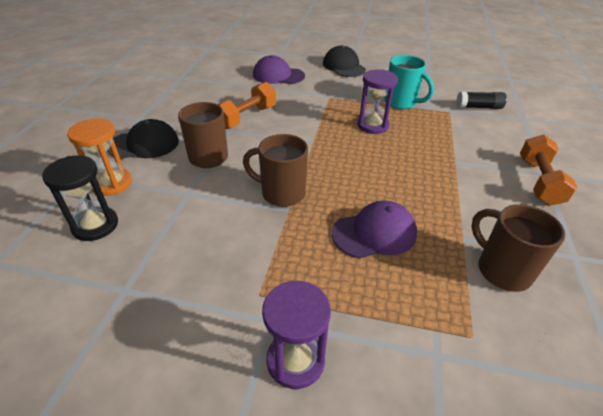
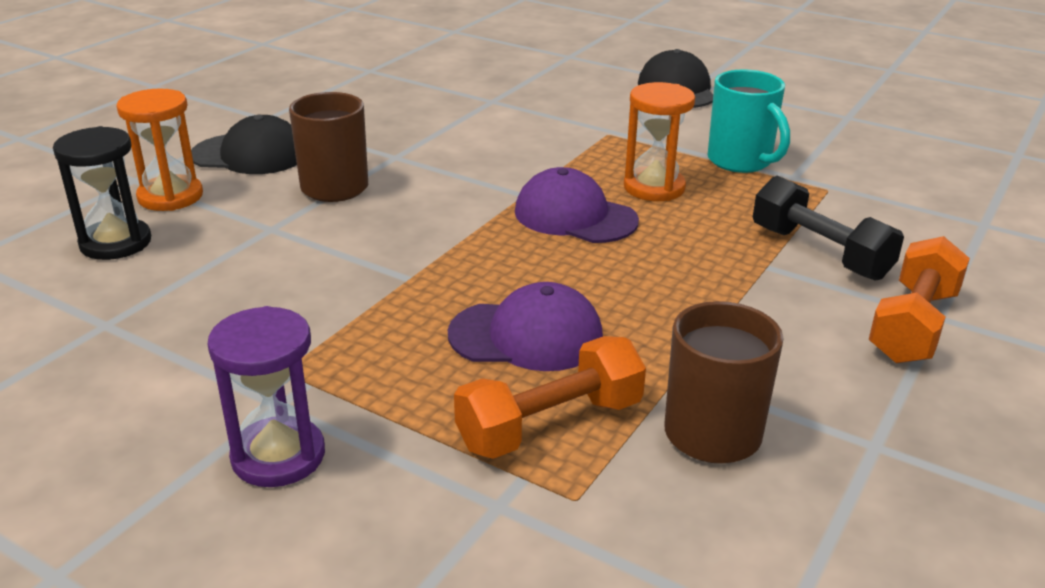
camera: 20 degrees right, 10 degrees down
(246, 117) = (437, 142): orange dumbbell -> orange dumbbell (550, 425)
(278, 75) = (540, 88): purple cap -> purple cap (575, 216)
(281, 193) = (414, 255): brown mug -> none
(372, 125) = (654, 188): purple hourglass -> orange hourglass
(471, 148) = (819, 253): none -> black dumbbell
(478, 107) = (898, 191): black glue stick -> none

